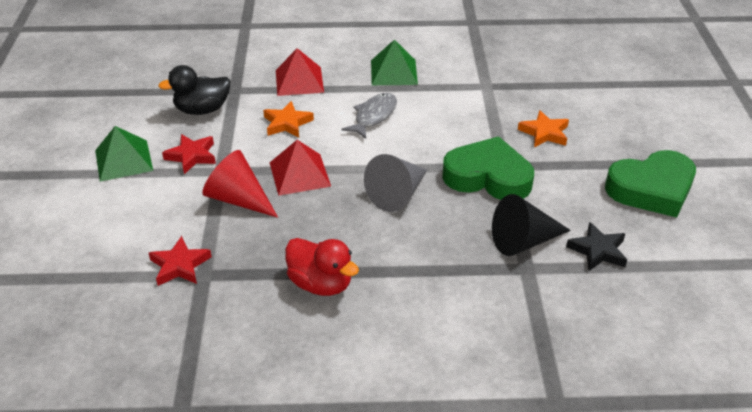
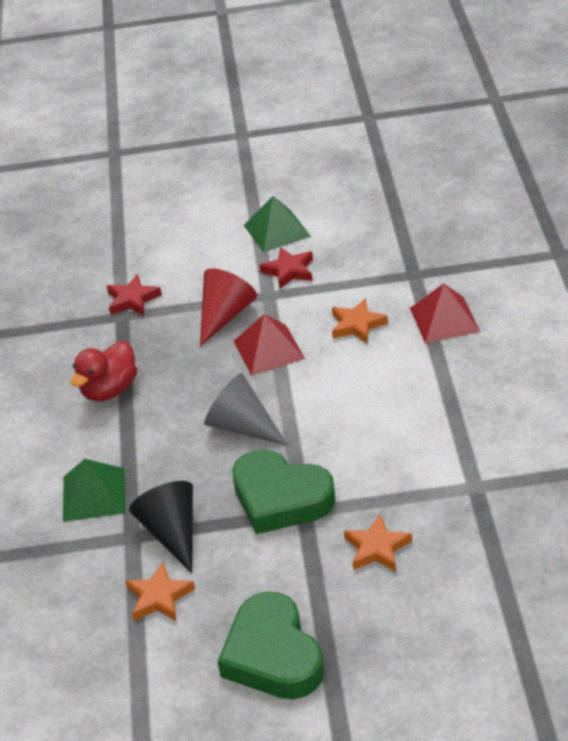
camera: 90 degrees right, 0 degrees up
(202, 110) = (370, 260): black duck -> none
(373, 116) = (384, 390): grey fish -> none
(394, 72) = (485, 396): green pyramid -> green pyramid (93, 494)
(488, 177) = (280, 498): green heart -> green heart turned 105 degrees clockwise
(598, 250) = (159, 597): black star -> orange star

